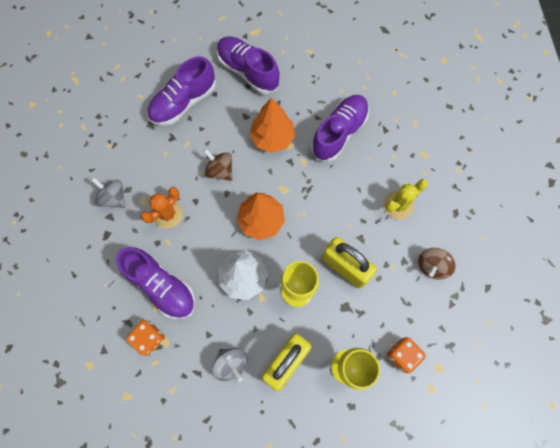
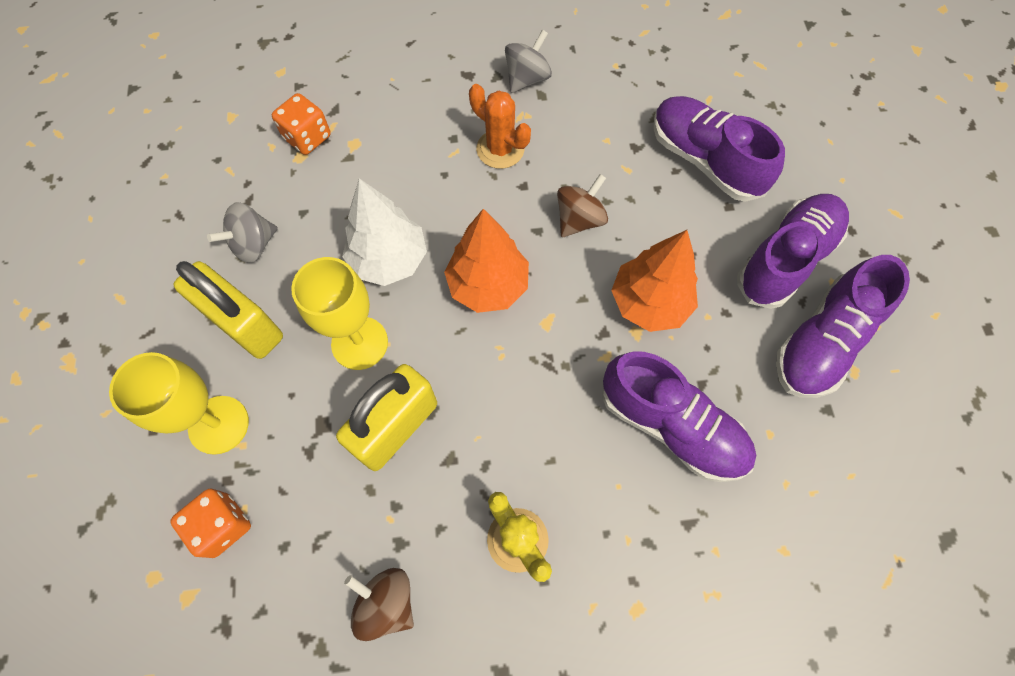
camera: 90 degrees right, 5 degrees down
(162, 286) = (384, 148): purple shoe -> purple shoe (822, 341)

